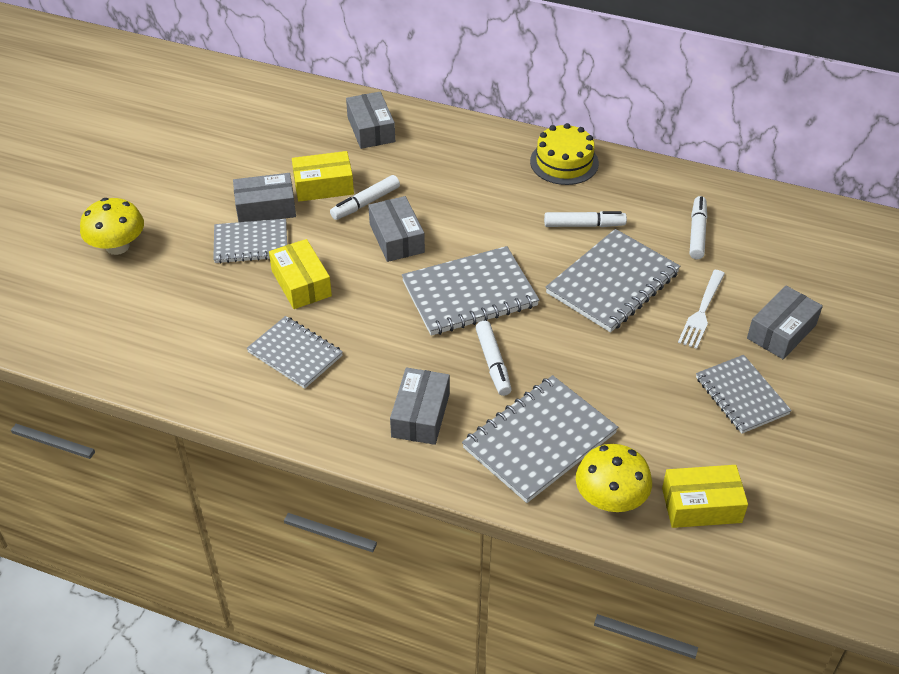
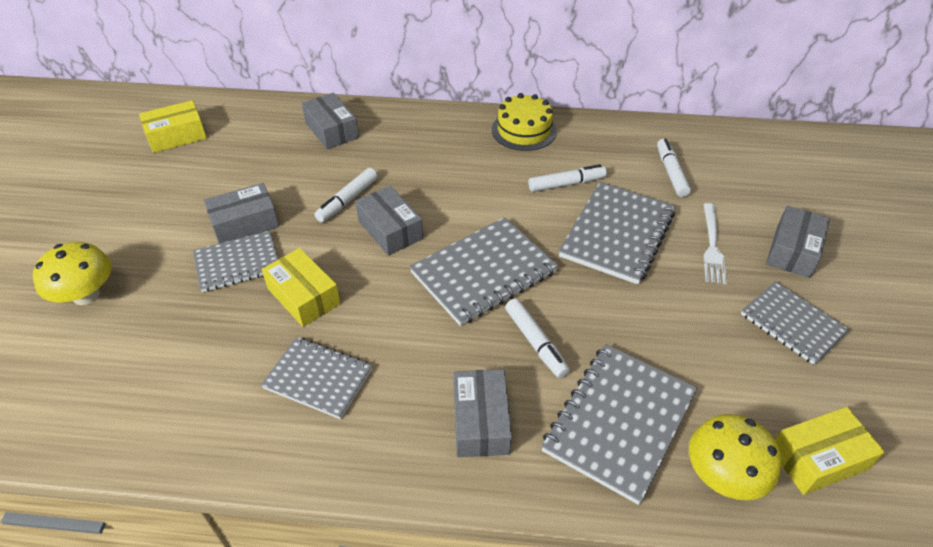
camera: 15 degrees left, 0 degrees up
(323, 186) = (300, 191): yellow box -> yellow box (177, 136)

